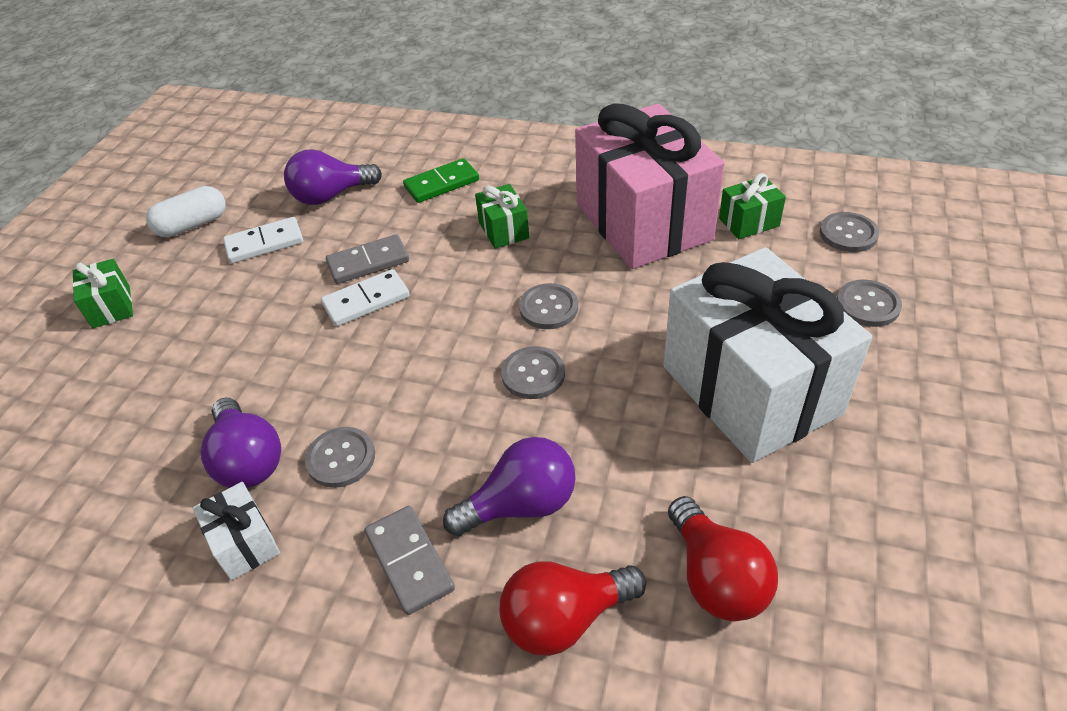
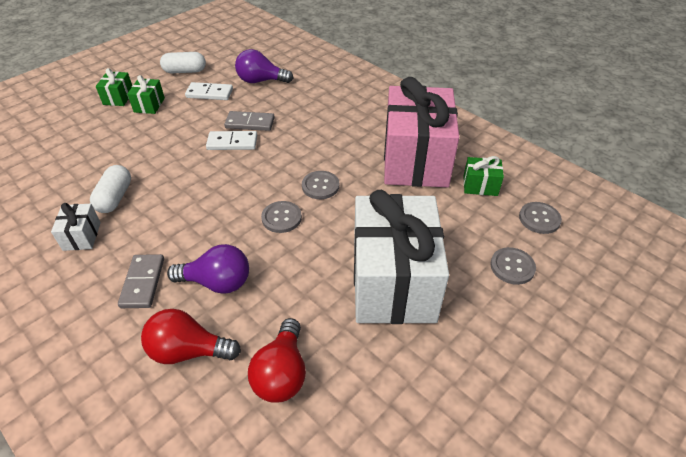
camera: 25 degrees right, 0 degrees up
(248, 460) = (115, 198): purple light bulb -> white capsule
(341, 458) = (155, 217): grey button -> none
(441, 183) = (322, 95): green domino -> none
(503, 230) = (333, 134): green gift -> green gift (149, 105)

